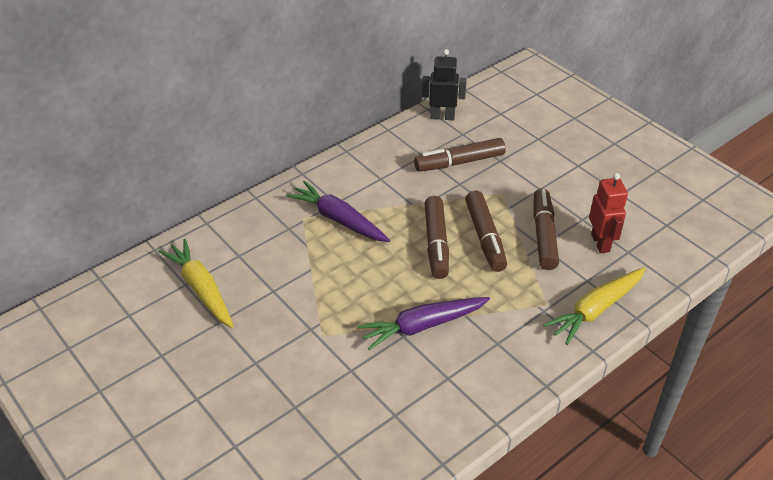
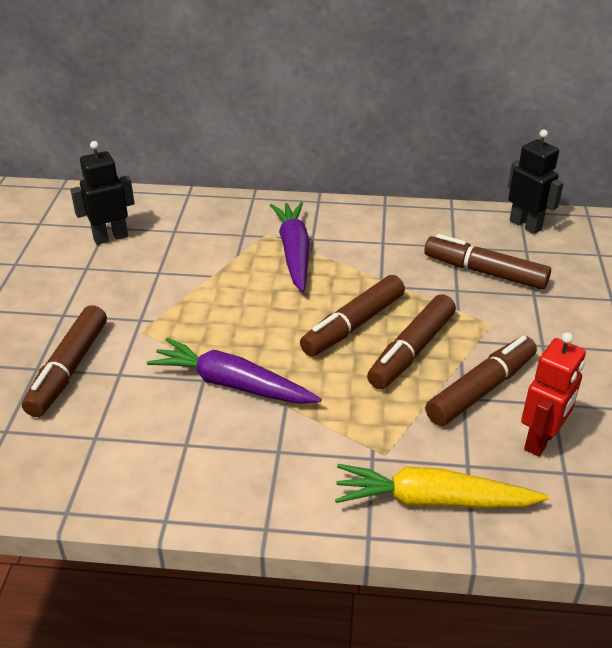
camera: 45 degrees right, 5 degrees down
(201, 289) = (110, 237): yellow carrot -> black robot
(316, 391) = (68, 369): none -> brown marker

